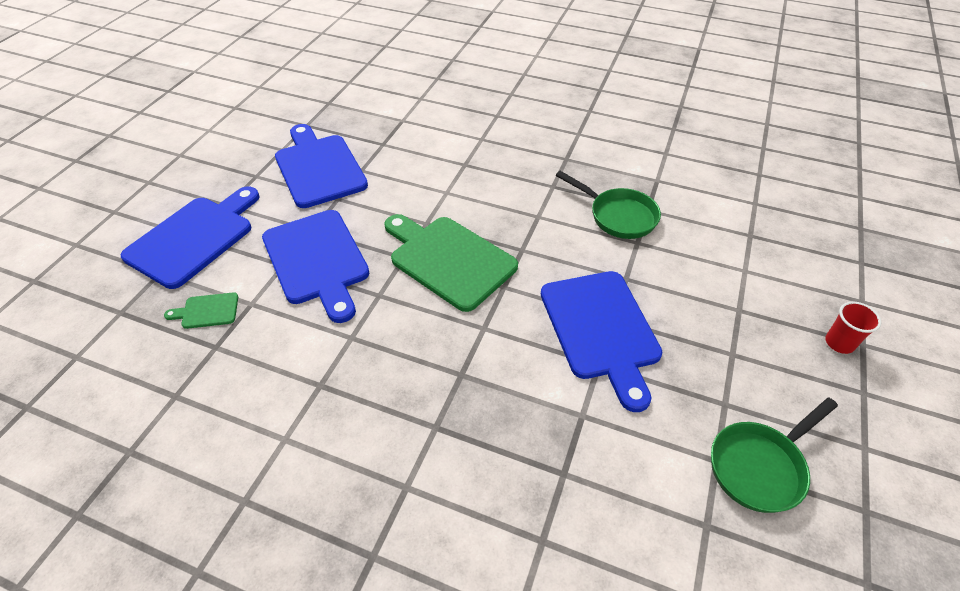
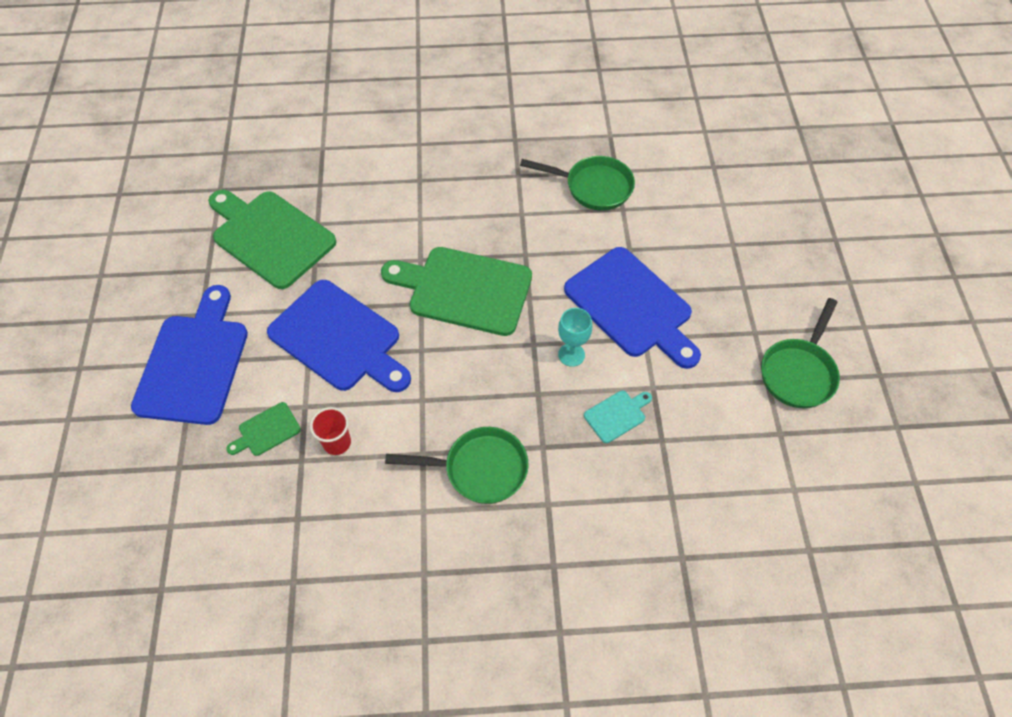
camera: 25 degrees left, 10 degrees up
(319, 168) = (270, 236): blue cutting board -> green cutting board
(362, 422) = (479, 469): none -> green pan
(515, 351) = (571, 355): none -> turquoise goblet
(529, 427) = (617, 415): none -> turquoise cutting board
(839, 343) = (818, 245): red cup -> red cup (337, 443)

